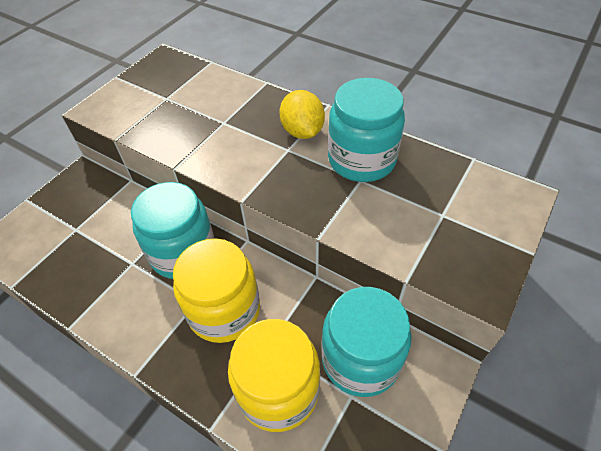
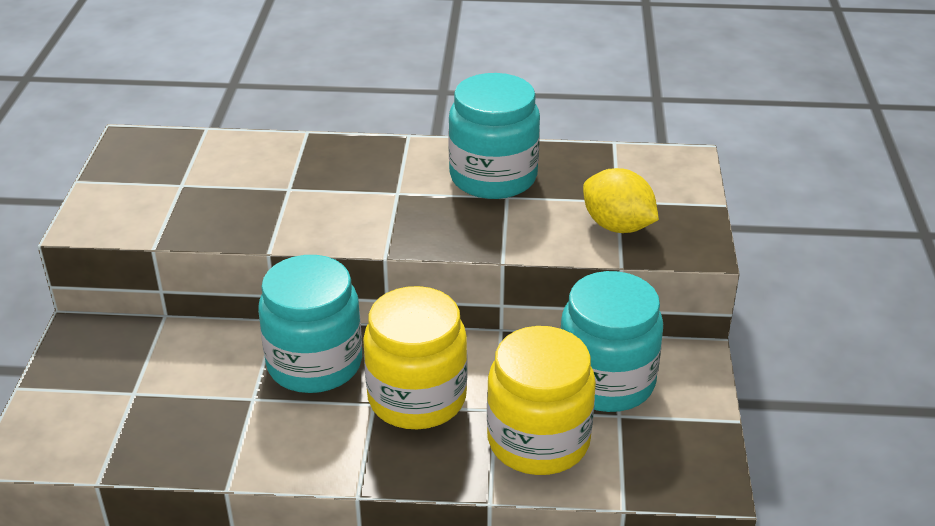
camera: 30 degrees left, 15 degrees down
(302, 131) = (400, 170): yellow lemon -> yellow lemon (617, 226)

